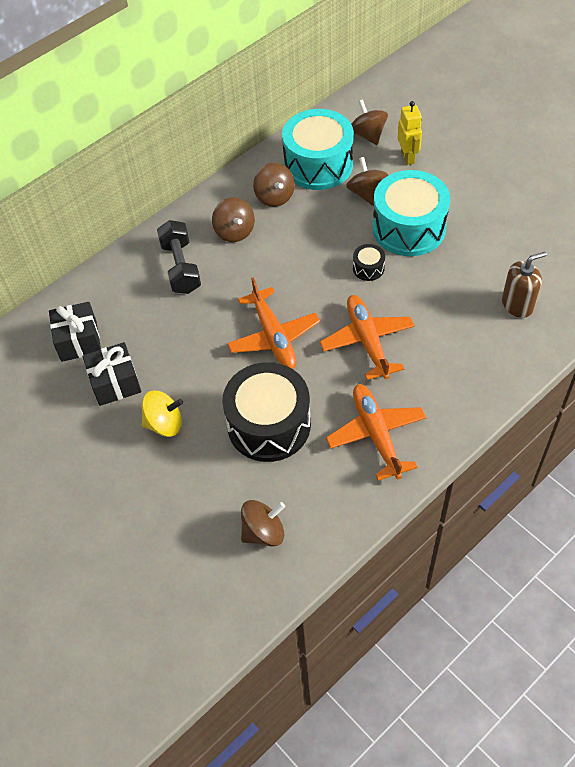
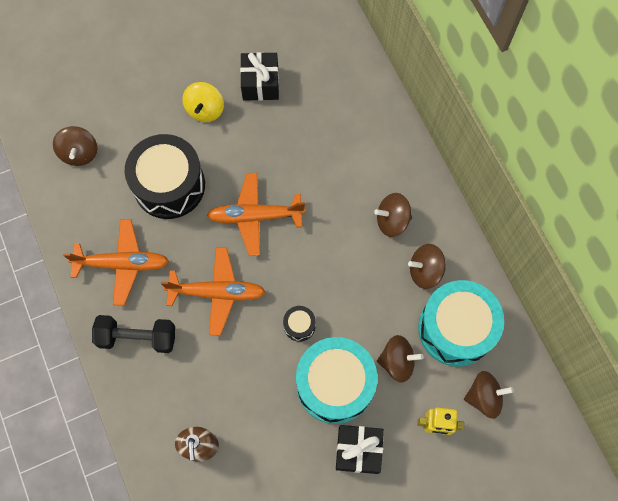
camera: 105 degrees right, 15 degrees up
(79, 341) = (315, 66): black gift -> black gift (358, 450)
(181, 267) = (365, 163): black dumbbell -> black dumbbell (137, 337)

